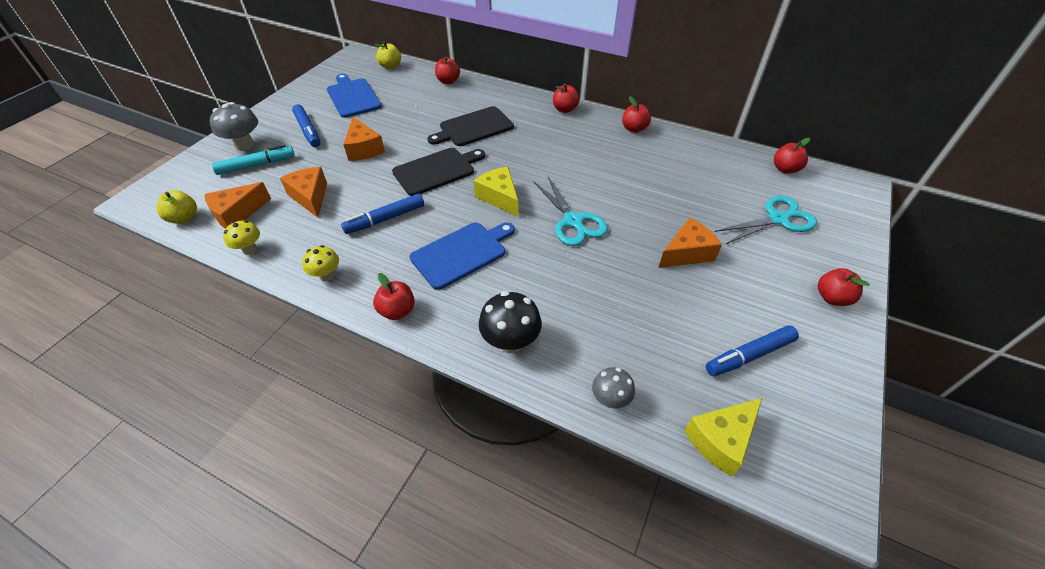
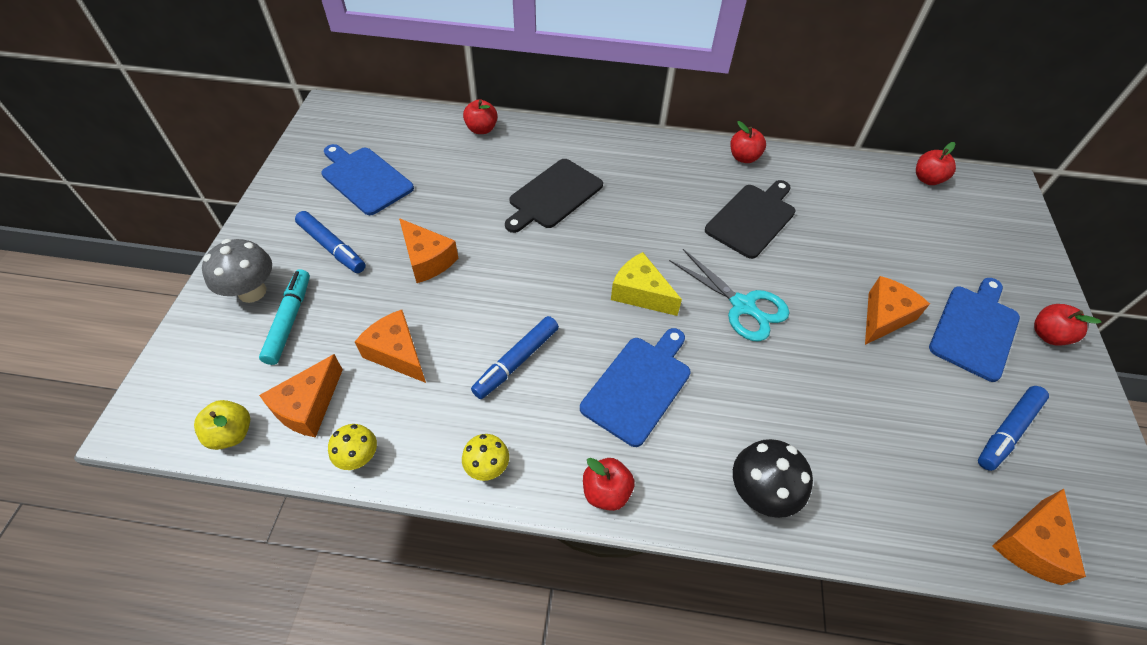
camera: 20 degrees left, 5 degrees up
(256, 165) = (289, 321): turquoise marker -> turquoise marker turned 45 degrees counterclockwise
(390, 66) = (390, 119): yellow apple -> none
(437, 171) = (542, 272): black cutting board -> black cutting board (752, 219)
(565, 109) = (650, 145): red apple -> none
(610, 399) = (902, 533): grey mushroom -> none
(720, 440) = (1030, 544): yellow cheese -> orange cheese
(764, 278) = (975, 329): none -> blue cutting board
(778, 219) = (951, 248): turquoise scissors -> none

